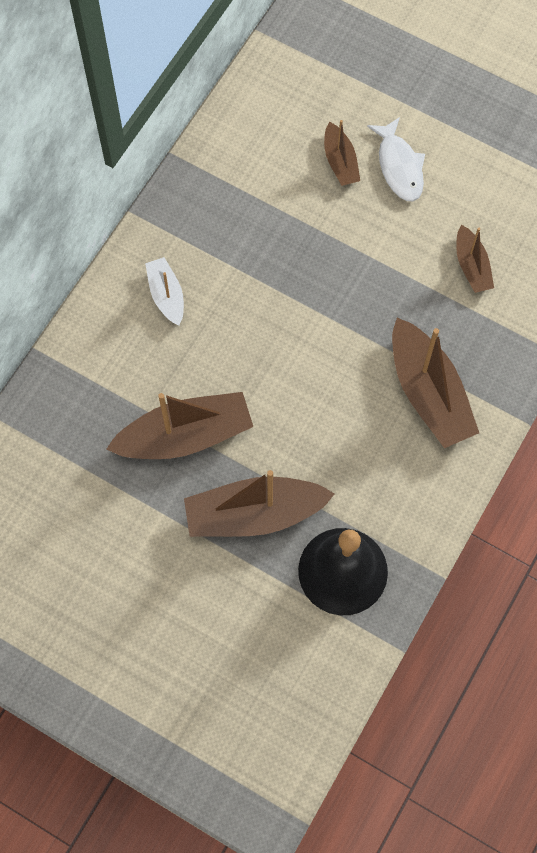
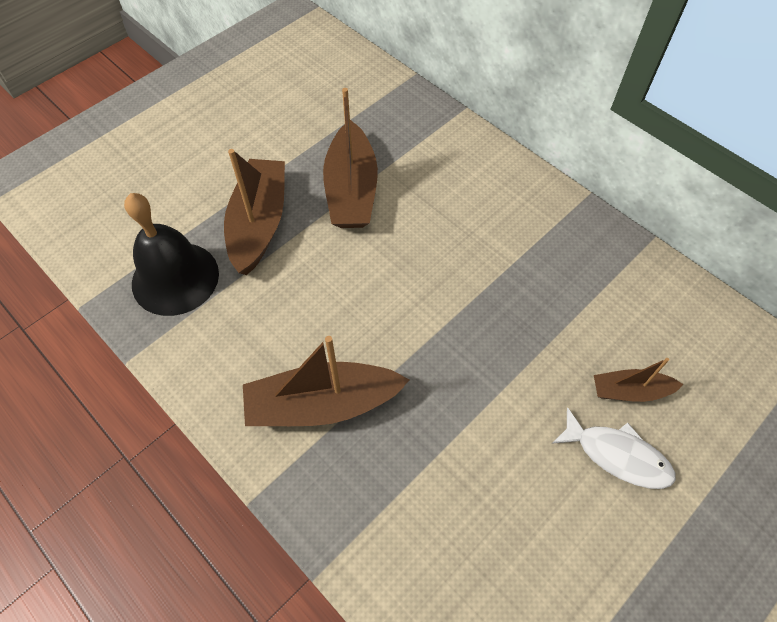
camera: 105 degrees right, 10 degrees down
(166, 295) = (495, 203): white boat -> none
(399, 166) = (617, 455): white fish -> white fish turned 150 degrees counterclockwise
(472, 266) = (466, 501): brown boat -> none

